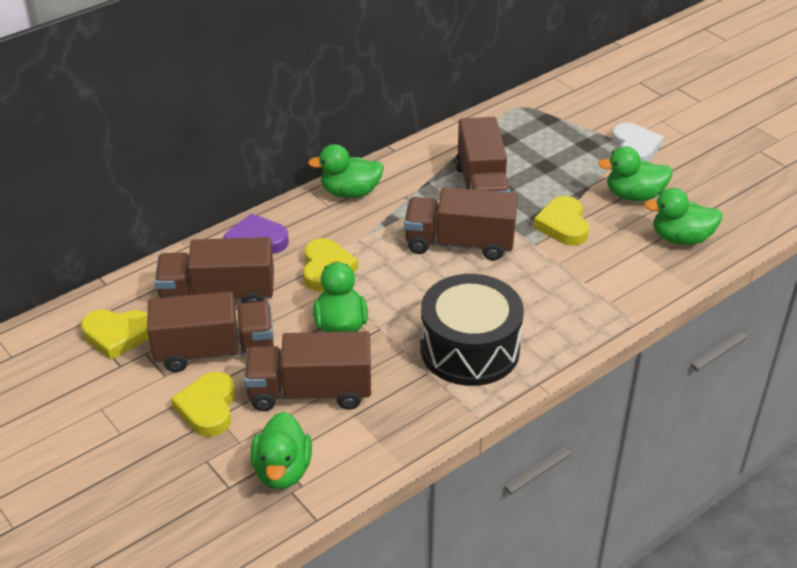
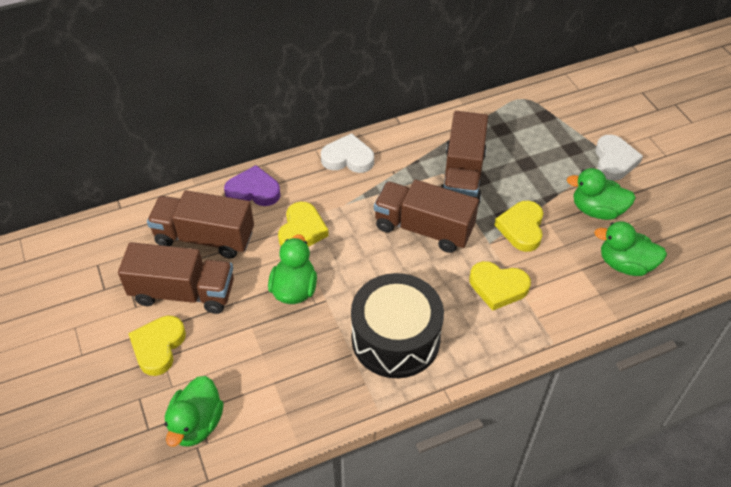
camera: 15 degrees right, 10 degrees up
(117, 335) = (112, 259): yellow heart -> yellow heart (498, 287)
(310, 392) = (246, 351): brown truck -> none
(350, 192) = (348, 158): green duck -> white heart

